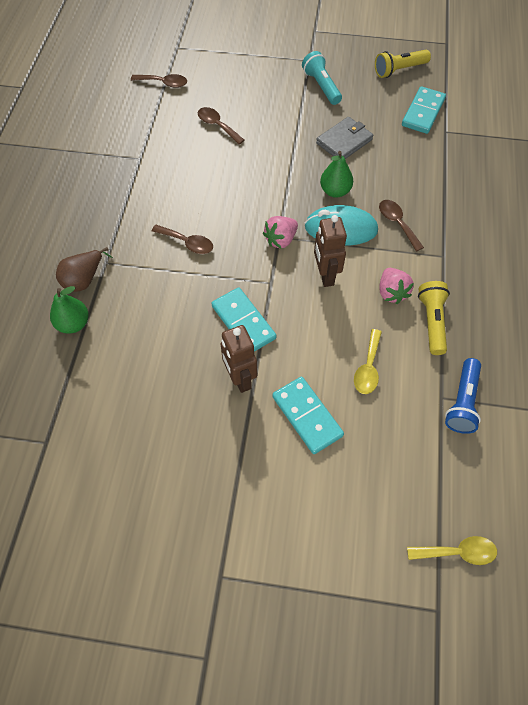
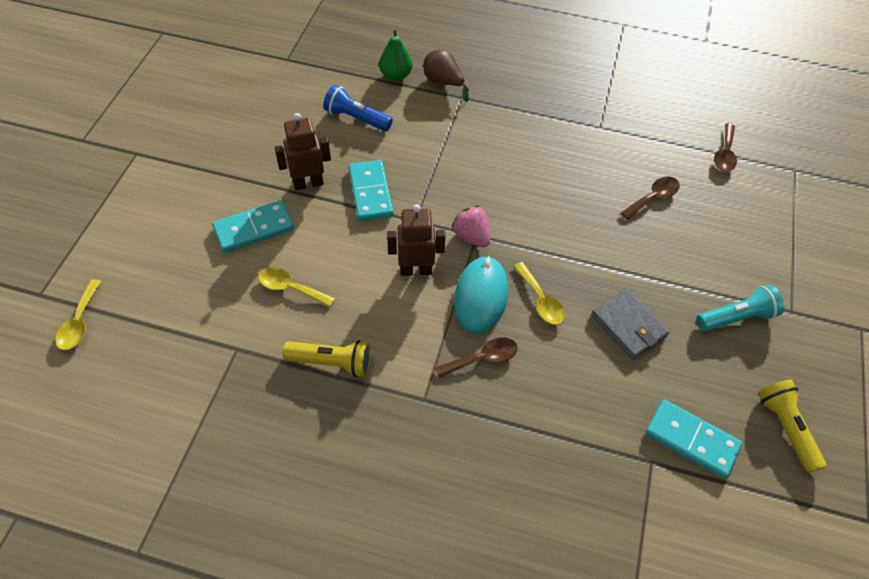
camera: 95 degrees right, 5 degrees down
(187, 243) = (477, 158): brown spoon -> none
(243, 322) = (370, 193): turquoise domino -> turquoise domino turned 75 degrees counterclockwise
(335, 191) = (541, 300): green pear -> yellow spoon
(391, 292) = (380, 330): pink strawberry -> none
(462, 402) = (225, 367): blue flashlight -> blue flashlight (356, 118)

